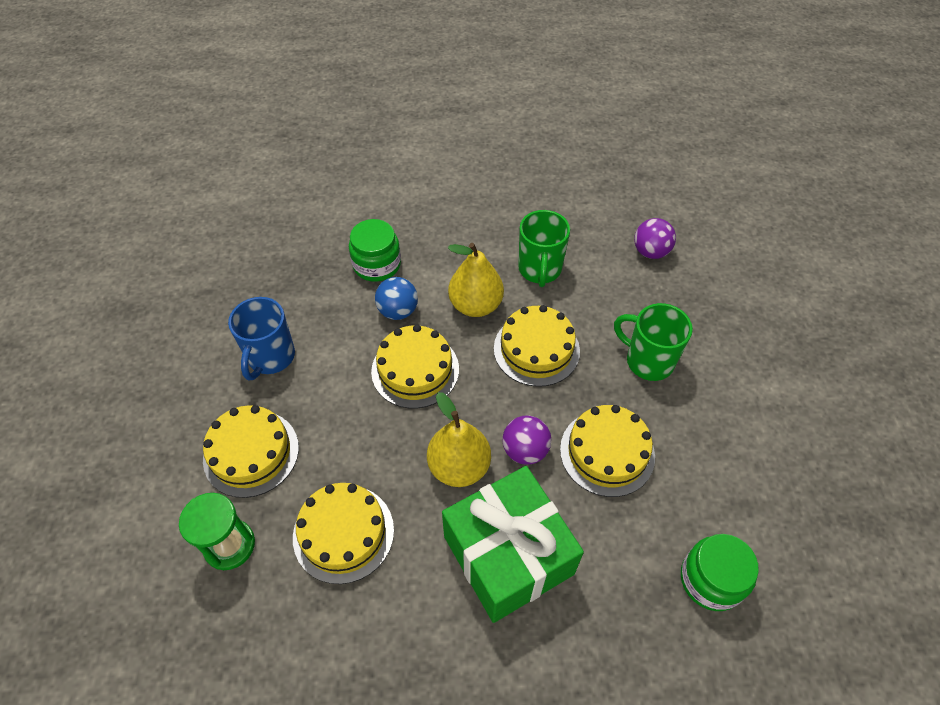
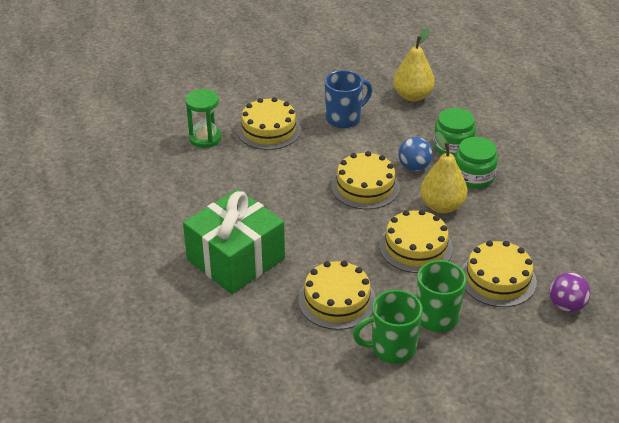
camera: 75 degrees right, 15 degrees down
(271, 357) = (344, 118): blue mug -> blue mug turned 150 degrees clockwise
(343, 533) = (227, 181): yellow cake -> yellow cake (498, 279)
(459, 467) = (294, 223): yellow pear -> yellow pear (412, 96)
(525, 450) = (320, 255): purple ball -> none
(539, 269) = (501, 236): green mug -> green mug (392, 348)
(711, 579) = (249, 371): green jar -> green jar (473, 177)

